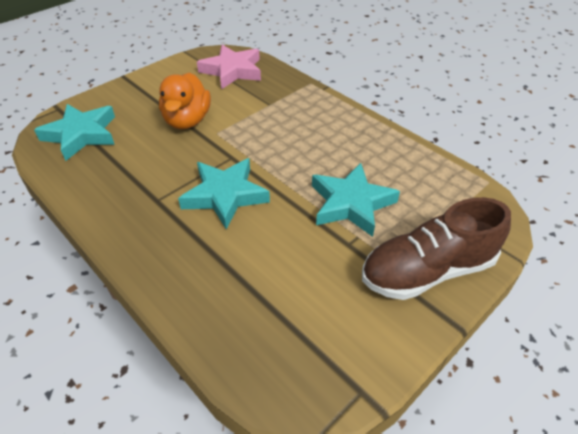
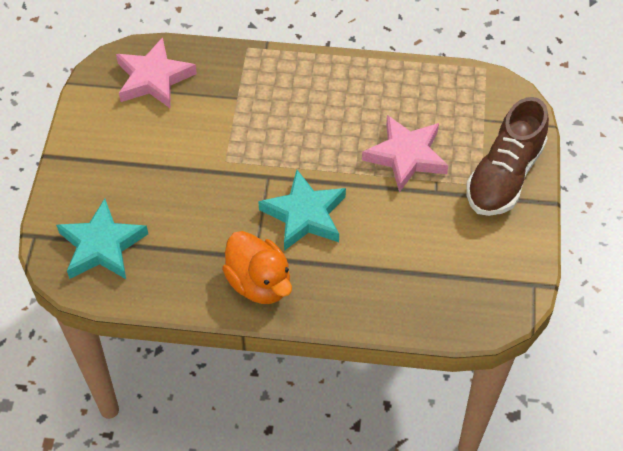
camera: 40 degrees left, 10 degrees up
(187, 120) = (183, 165): orange duck -> orange duck (259, 283)
(351, 203) = (406, 156): turquoise star -> pink star

